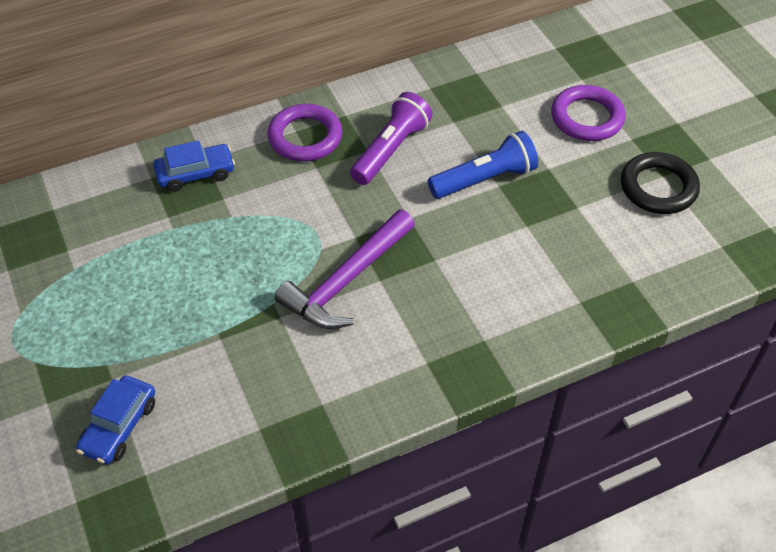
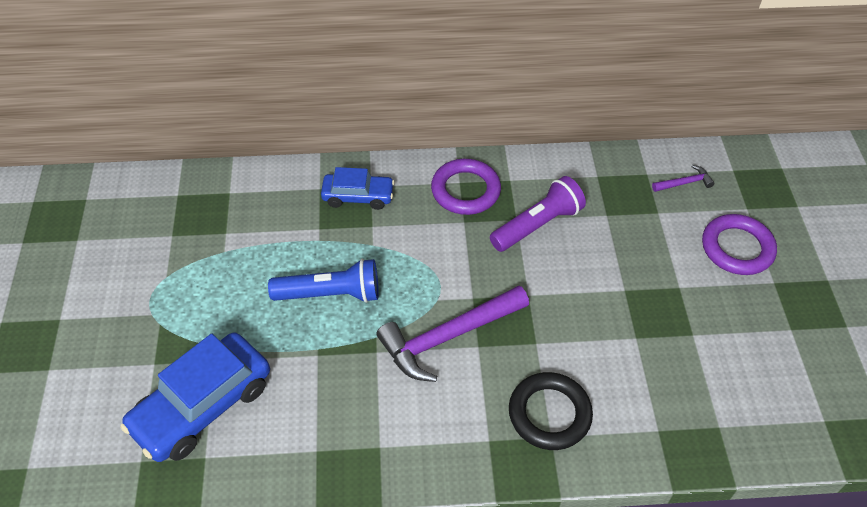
camera: 20 degrees right, 0 degrees up
(119, 426) = (202, 406): blue car -> blue car, size x1.71
(485, 179) = (614, 280): blue flashlight -> blue flashlight (331, 294)
(515, 72) = (684, 183): none -> purple hammer
(658, 187) = (782, 340): black ring -> black ring (549, 414)

